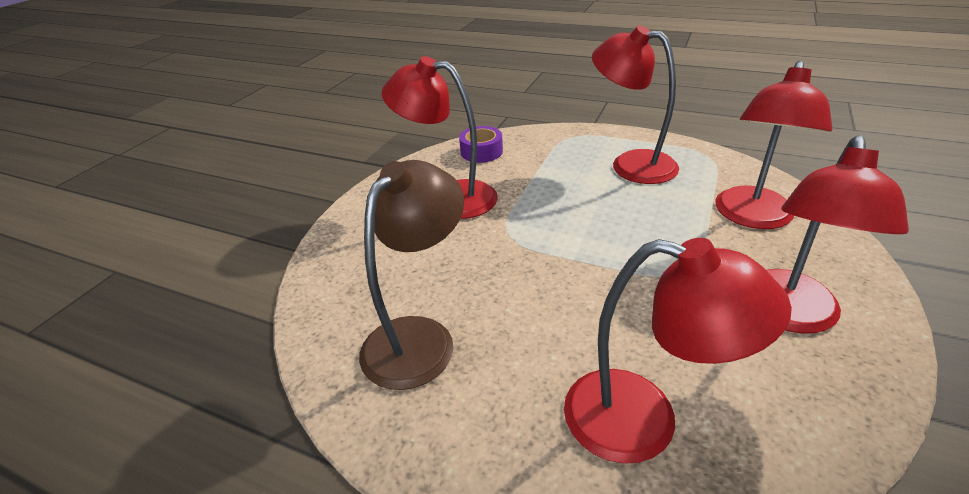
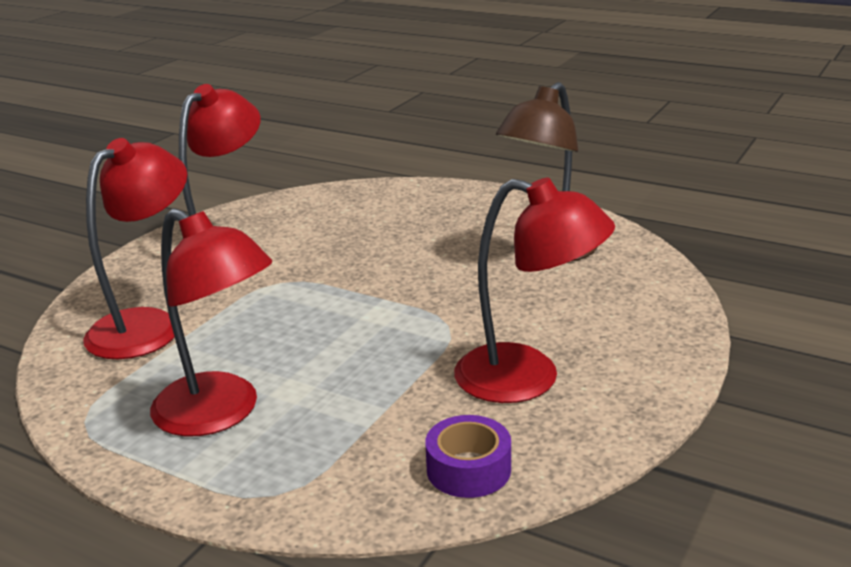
camera: 175 degrees left, 10 degrees down
(643, 421) = (384, 211): red lamp -> none

